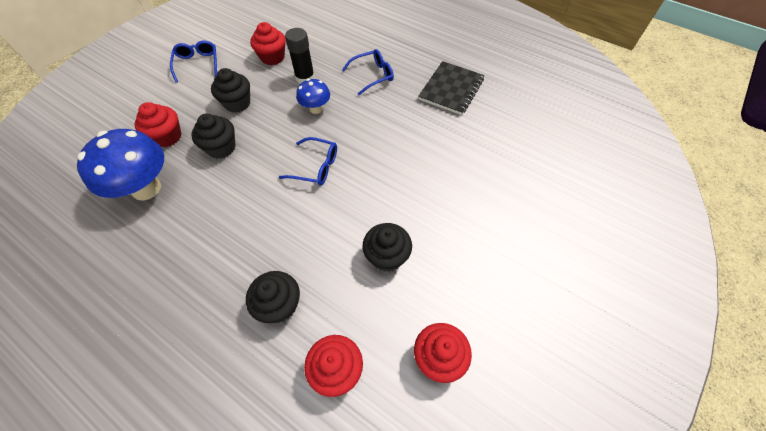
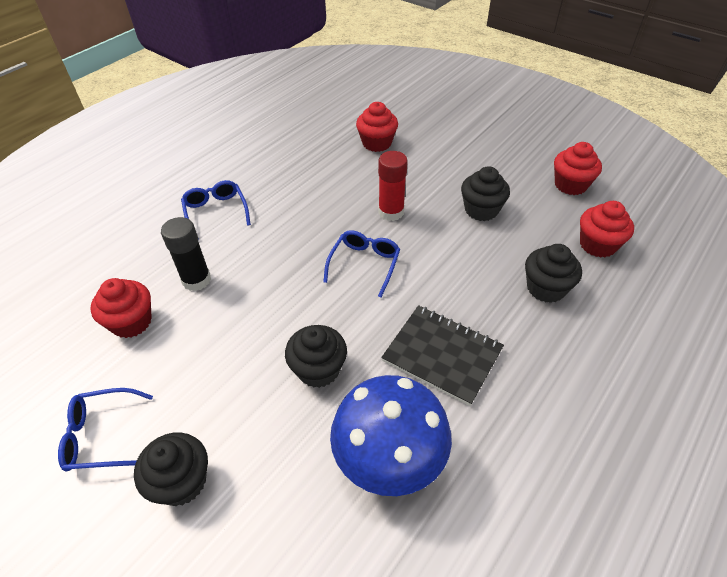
camera: 85 degrees left, 10 degrees down
(167, 137) = (282, 452): red cupcake -> red cupcake (377, 143)
(237, 103) = (227, 359): black cupcake -> black cupcake (182, 481)
(316, 109) = (263, 266): blue mushroom -> none
(379, 182) = (391, 212): none -> red glue stick
(451, 89) = (262, 151): black notebook -> black notebook (442, 355)

